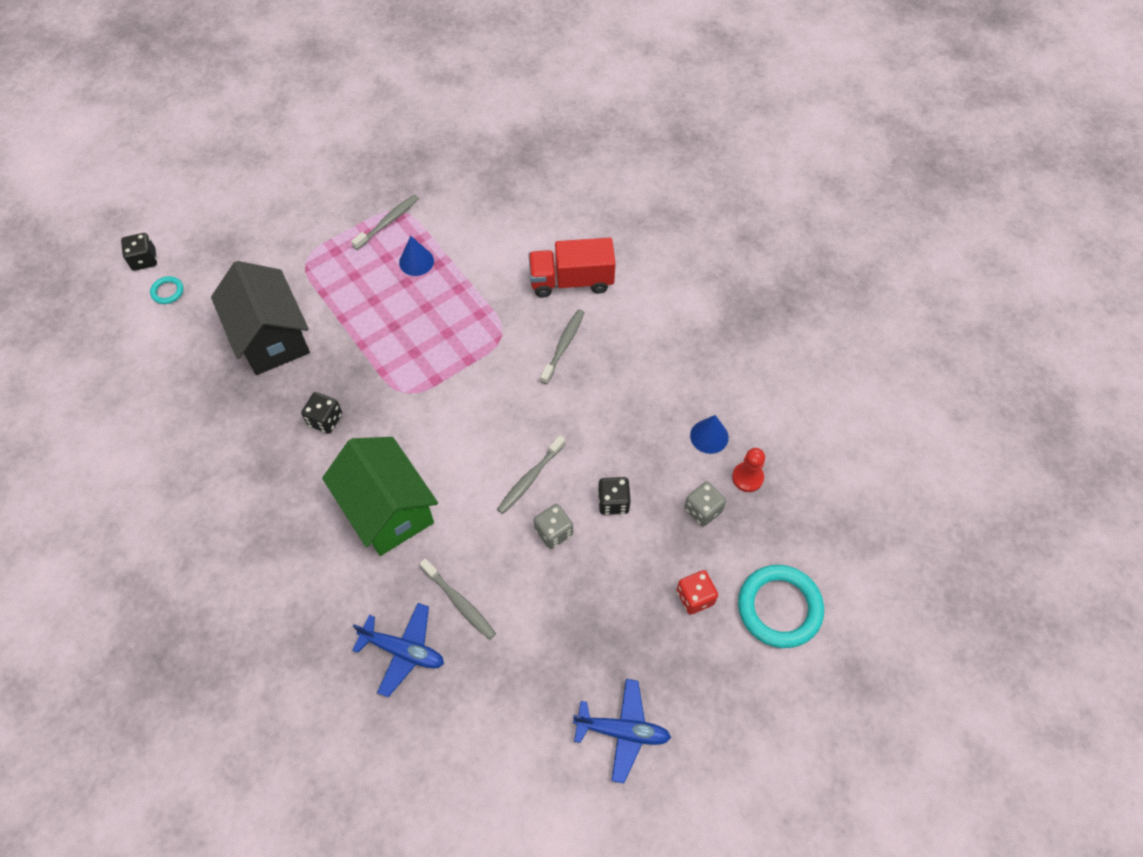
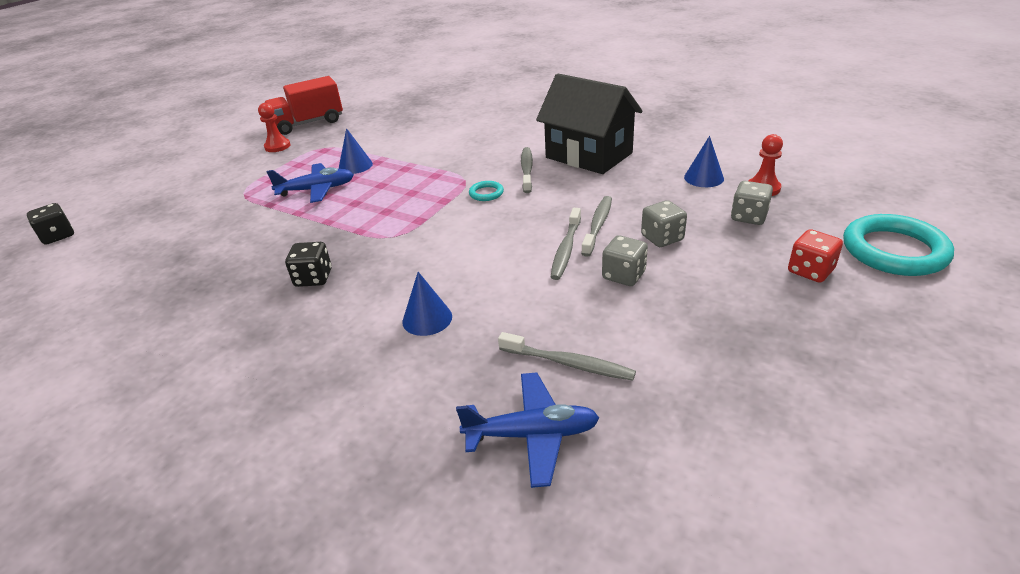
camera: 20 degrees left, 25 degrees down
(167, 291) = (91, 248): turquoise ring -> turquoise ring (486, 193)
(271, 337) = (224, 243): black house -> black house (588, 155)
(358, 188) = (277, 146): none -> red pawn
(388, 222) = (315, 155): grey toothbrush -> grey toothbrush (598, 225)
(388, 509) = (427, 319): green house -> blue cone
(571, 280) = (504, 140): red truck -> red truck (308, 123)
(613, 502) = (662, 238): black dice -> grey dice
(622, 731) = (868, 404): blue plane -> blue plane (317, 190)

